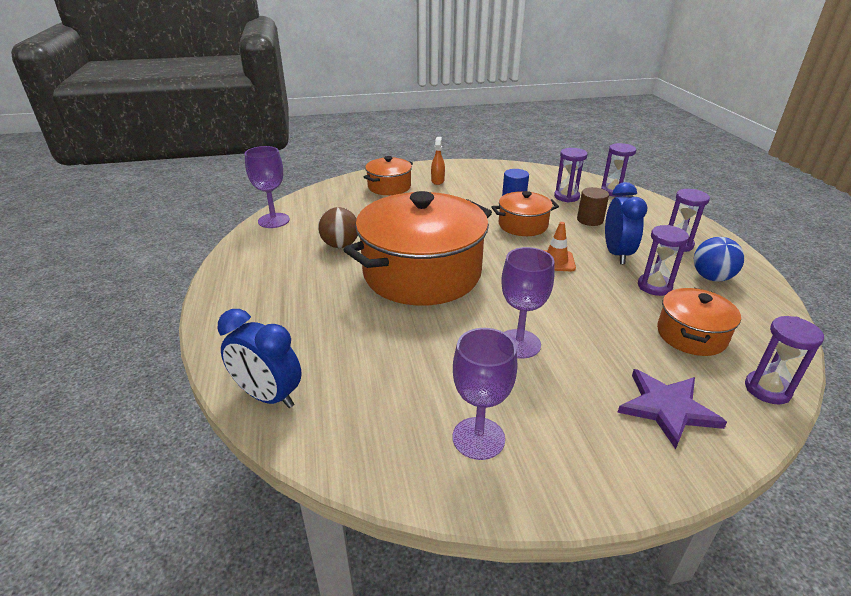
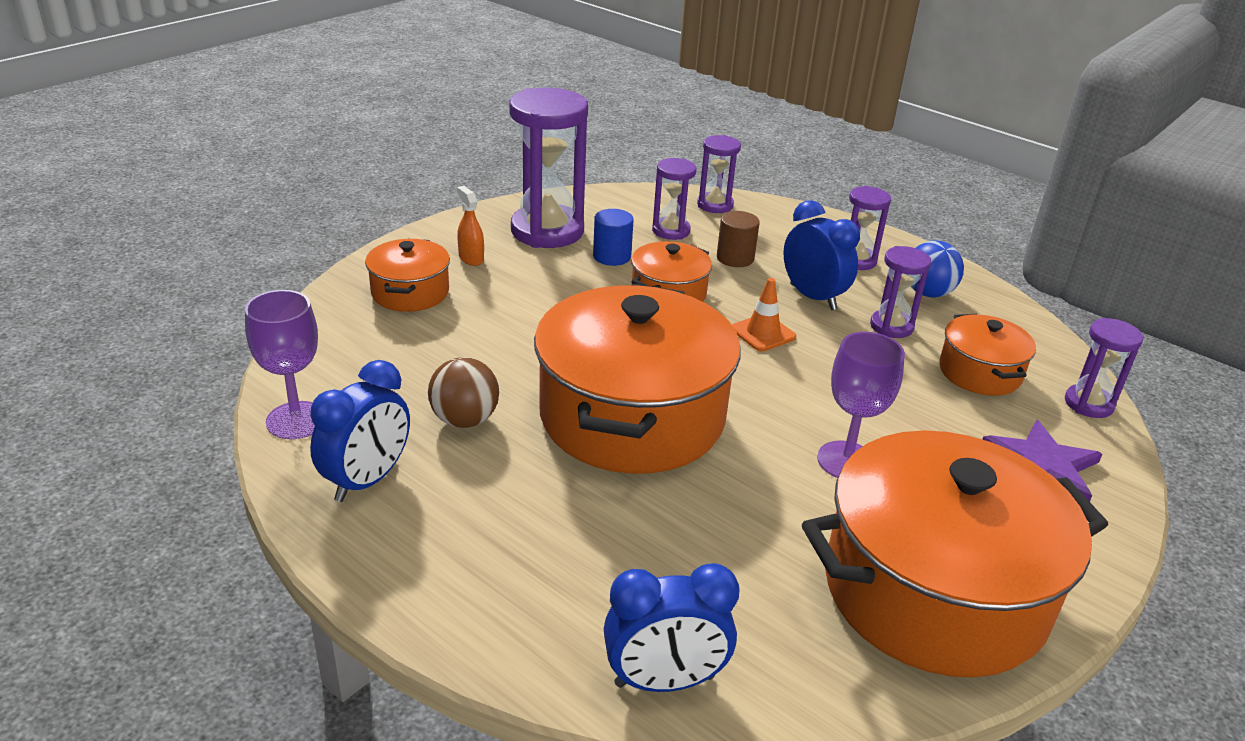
camera: 40 degrees left, 0 degrees up
(267, 253) = (367, 480): none -> blue clock
(478, 438) = (934, 591): purple goblet -> orange pot
(493, 179) = (547, 231): none -> purple hourglass

